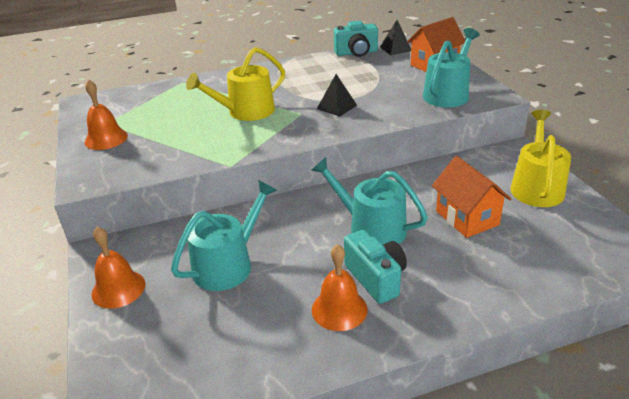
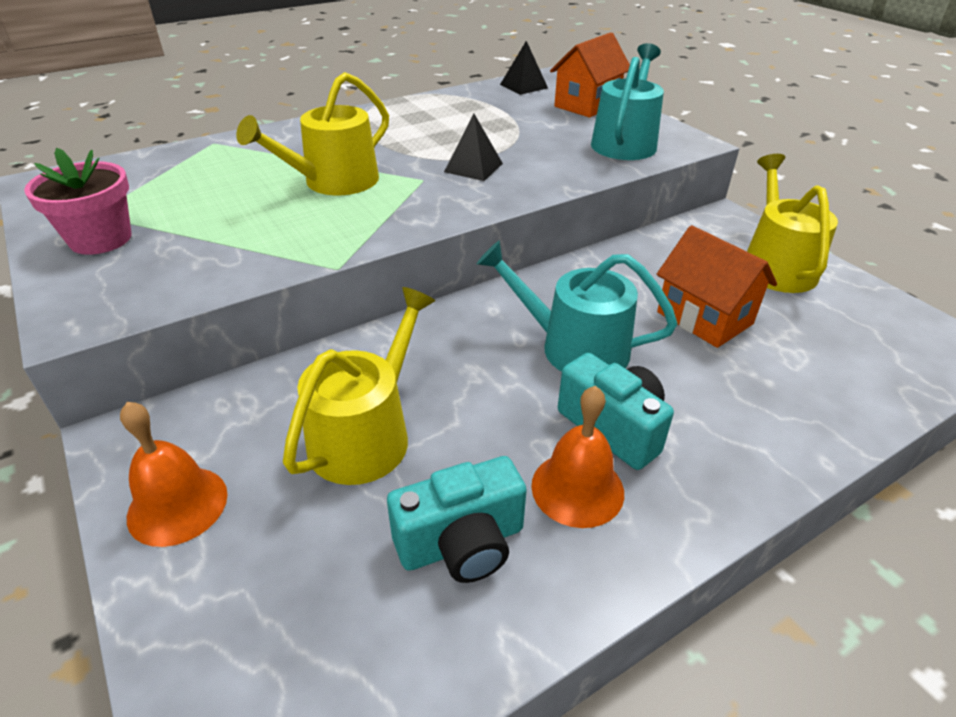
camera: 15 degrees left, 5 degrees up
(106, 139) = (101, 239): orange bell -> pink flower pot
(228, 264) = (366, 434): turquoise watering can -> yellow watering can
(356, 53) = (470, 93): turquoise camera -> turquoise camera (462, 543)

